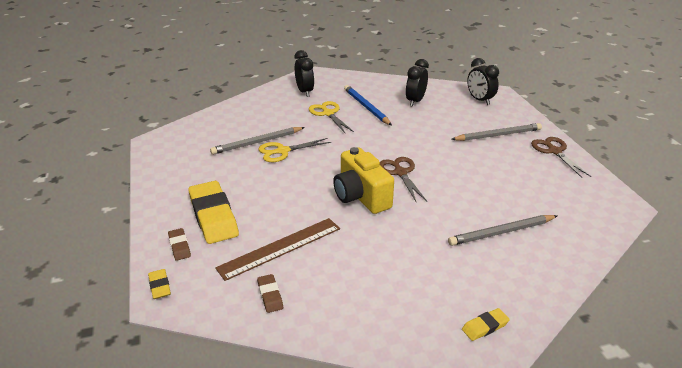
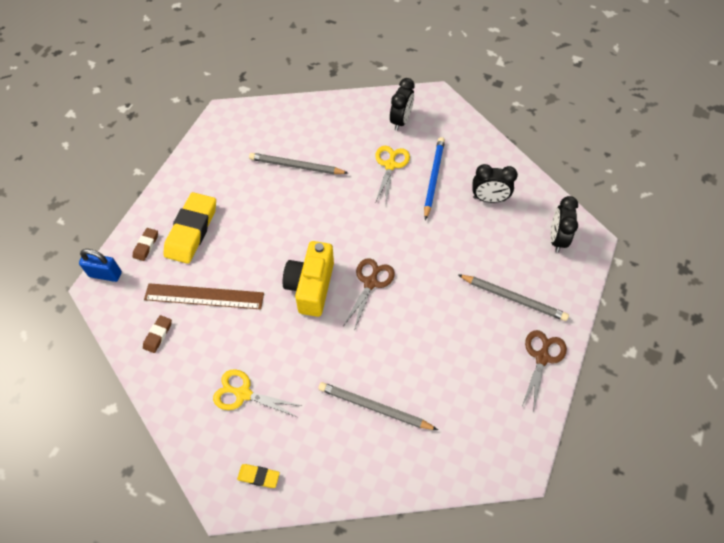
camera: 40 degrees right, 25 degrees up
(160, 286) = (105, 274): yellow eraser -> blue padlock
(282, 151) = (305, 190): yellow scissors -> yellow scissors (243, 394)
(415, 101) = (489, 199): black clock -> black clock turned 150 degrees counterclockwise

